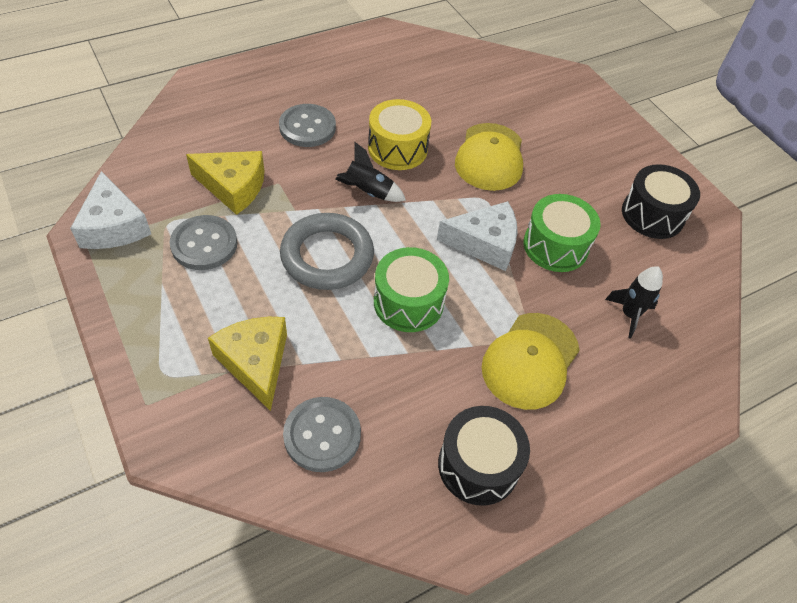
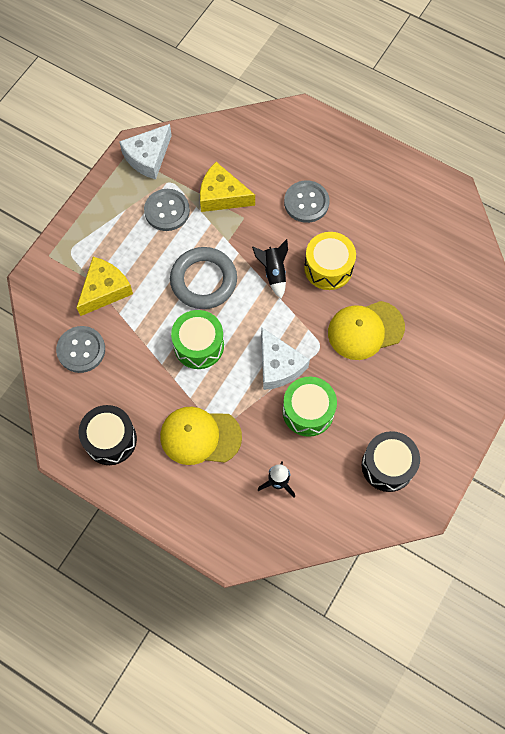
camera: 65 degrees right, 15 degrees up
(233, 187) = (222, 196): yellow cheese -> yellow cheese turned 120 degrees clockwise

